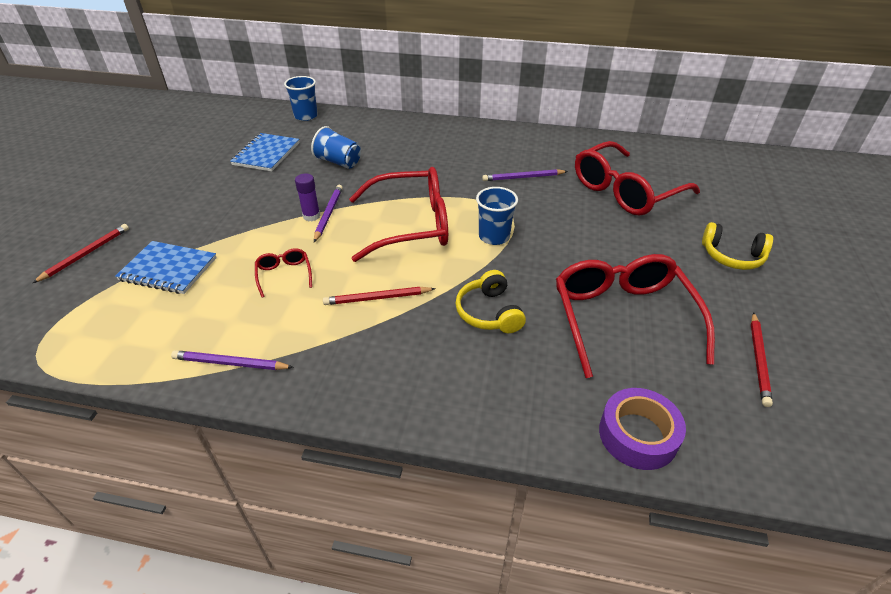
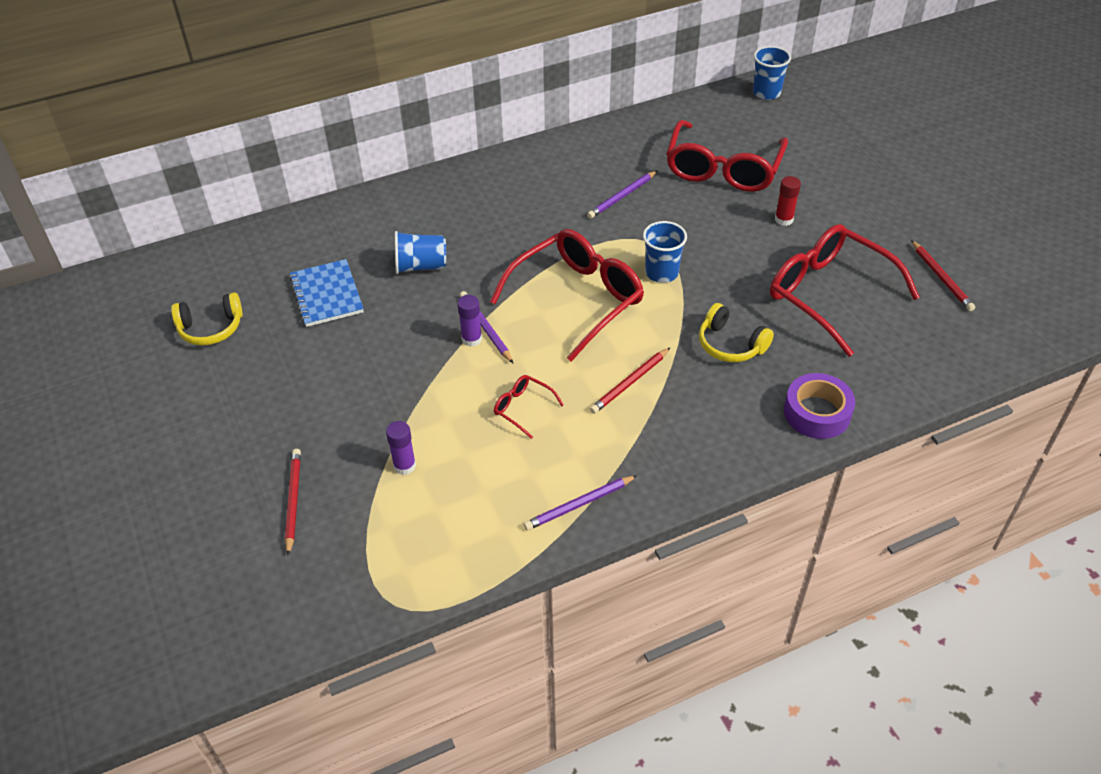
camera: 35 degrees left, 5 degrees up
(168, 269) = (404, 465): blue notebook -> purple glue stick
(306, 116) = (305, 226): blue cup -> blue cup (766, 93)
(638, 435) = (915, 377): purple tape -> purple tape (817, 413)
(641, 245) = (784, 219): none -> red glue stick
(732, 256) = (857, 196): yellow headphones -> yellow headphones (211, 328)

